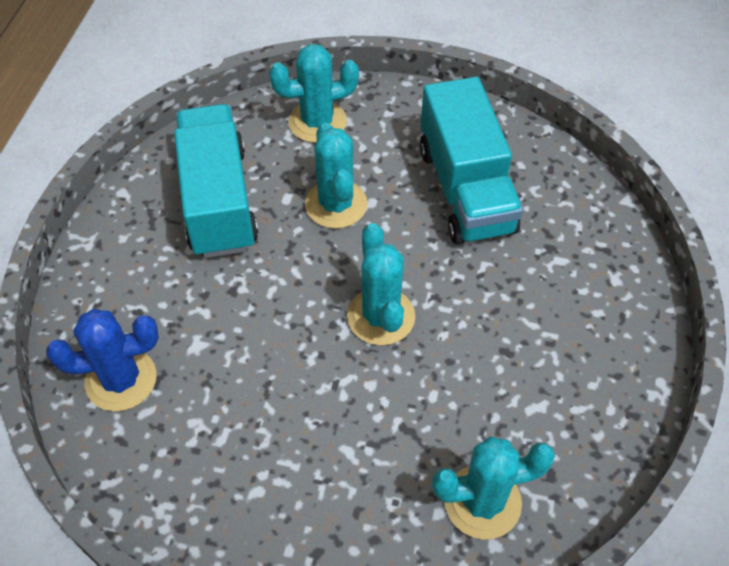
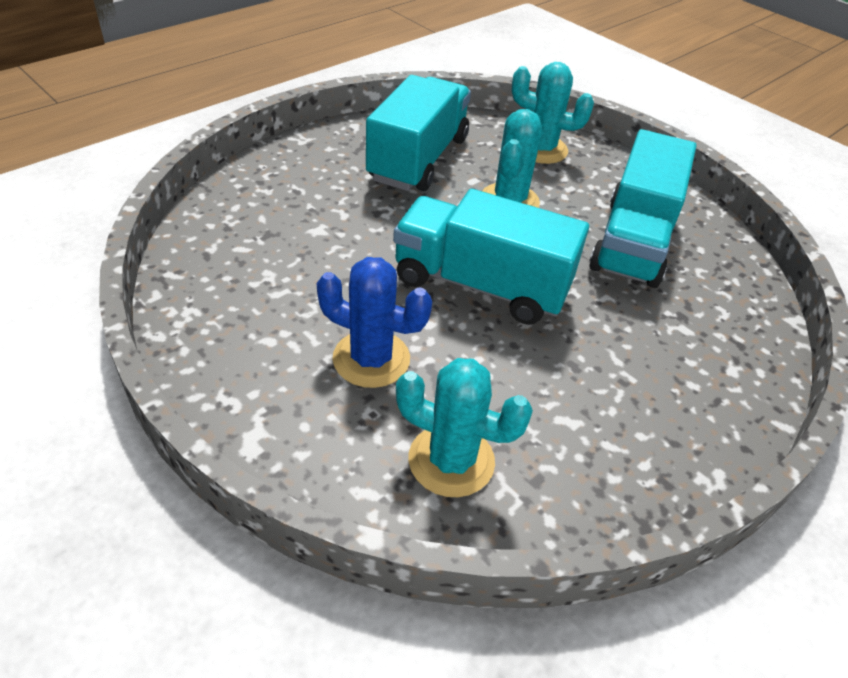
camera: 30 degrees right, 10 degrees down
(121, 380) = (244, 221): blue cactus -> blue cactus (371, 359)
(381, 316) = (480, 285): turquoise cactus -> turquoise truck

